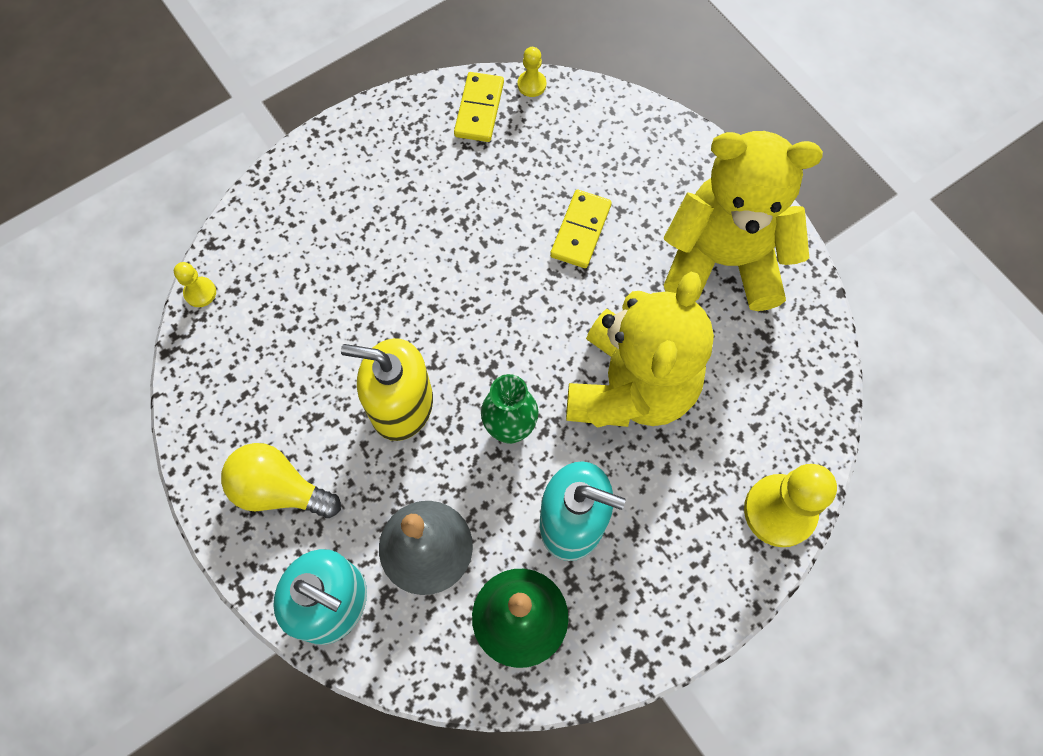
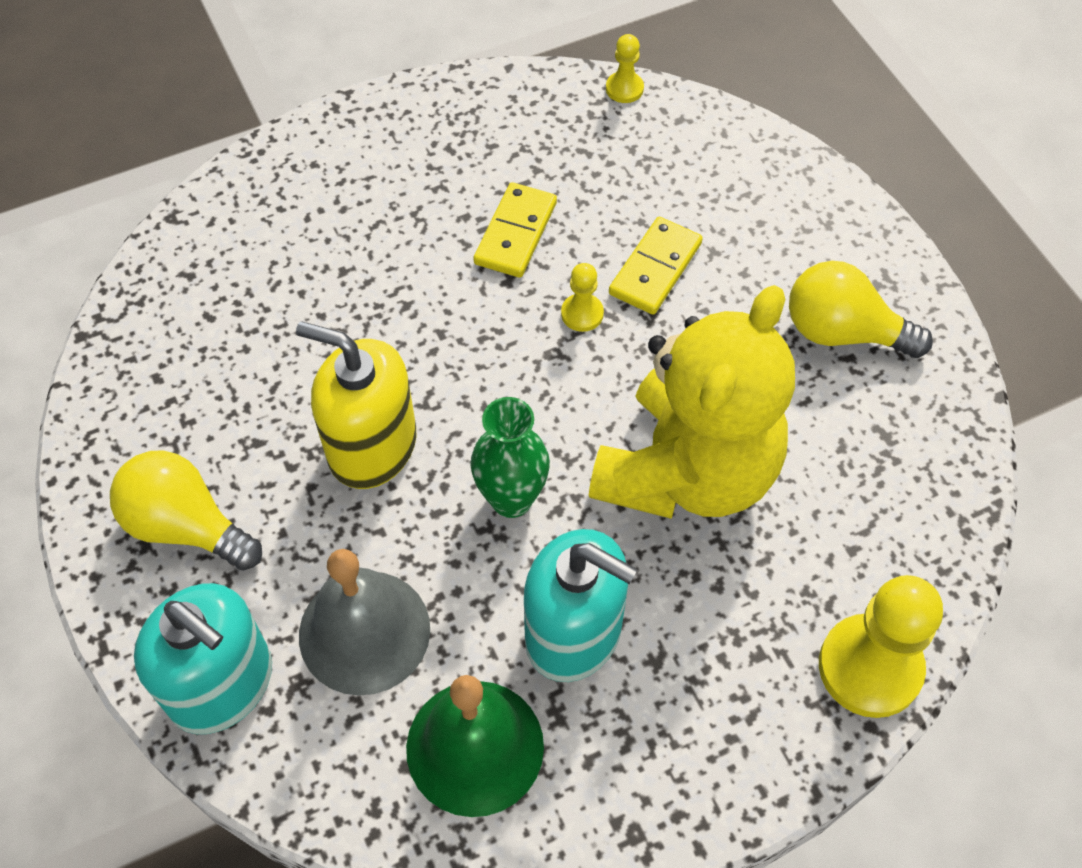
camera: 10 degrees right, 10 degrees down
(200, 292) = (144, 271): yellow pawn -> yellow pawn (582, 314)
(479, 109) = (550, 108): yellow domino -> yellow domino (515, 233)
(723, 260) = (842, 332): yellow teddy bear -> yellow light bulb

